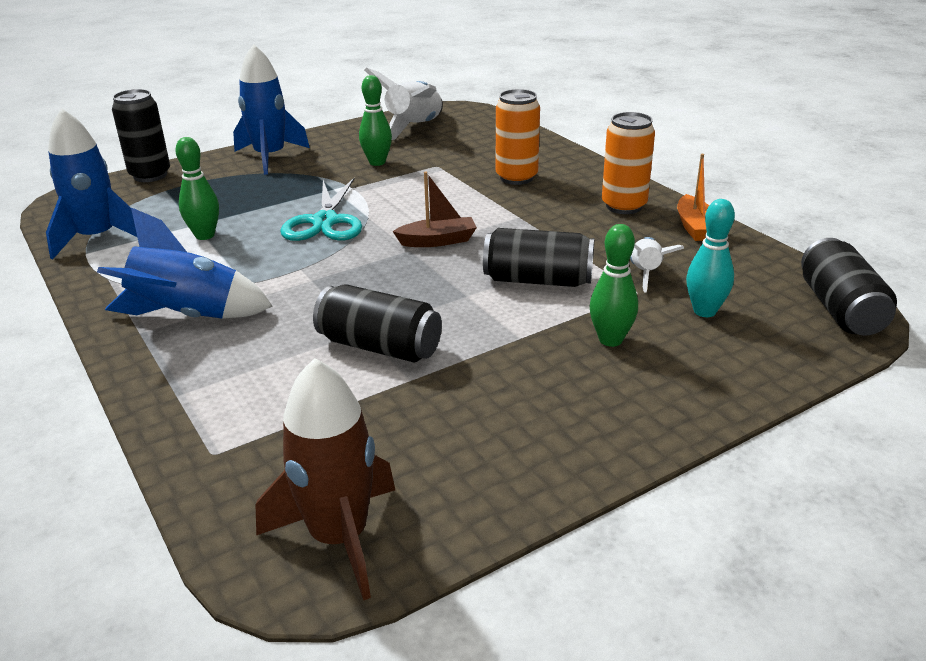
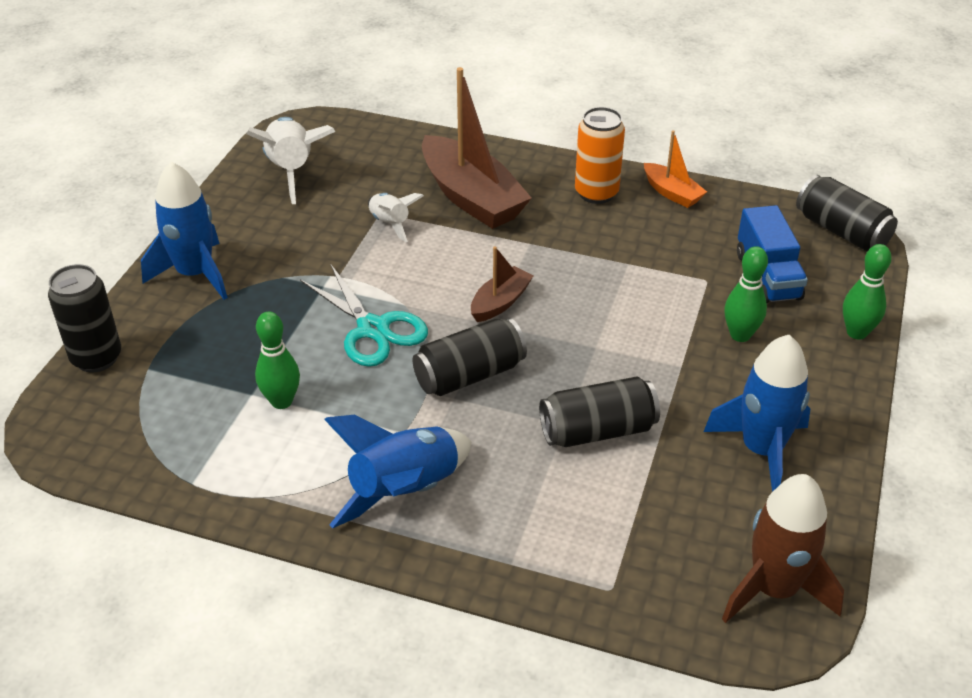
camera: 40 degrees left, 10 degrees up
(97, 238) = (174, 460): blue rocket -> blue rocket (761, 450)
(377, 162) = (318, 233): green bowling pin -> green bowling pin (856, 332)
(516, 178) = (471, 197): orange can -> brown boat
(538, 280) = (627, 305): black can -> black can (469, 375)
(646, 274) = (692, 259): white rocket -> white rocket (390, 224)
(704, 311) = (767, 276): turquoise bowling pin -> blue truck

